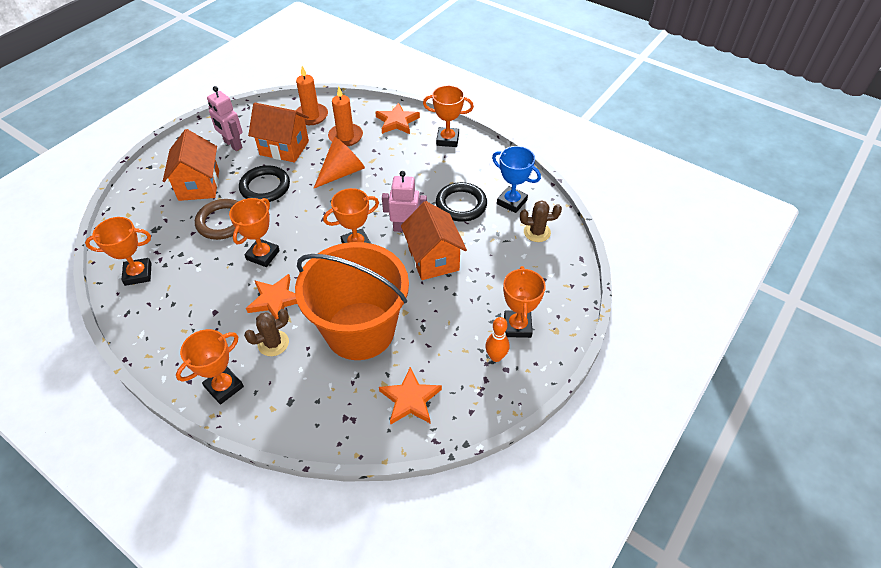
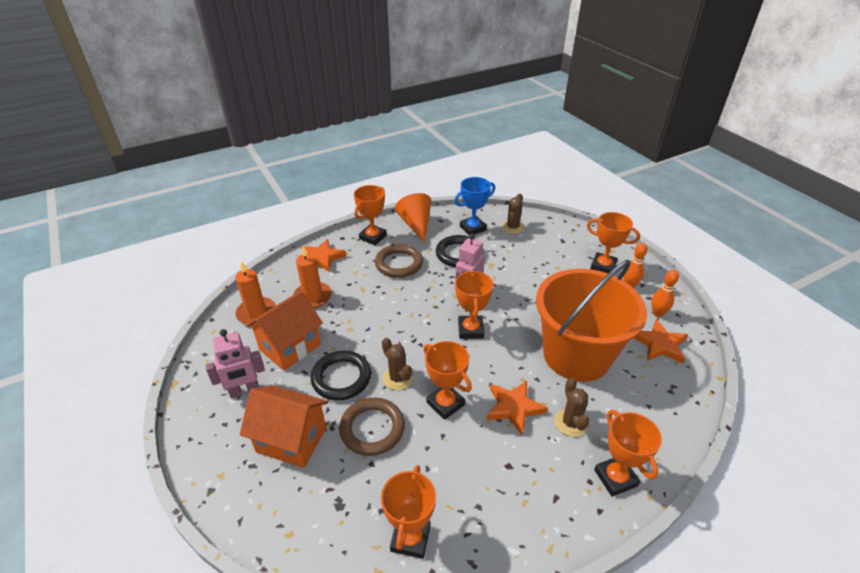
camera: 65 degrees left, 10 degrees down
(278, 218) = (397, 378): none -> brown cactus
(342, 172) = (364, 313): orange cone -> orange cone (416, 224)
(419, 170) = (399, 264): none -> brown ring
(433, 259) = (513, 287): orange house -> none
(461, 391) = (657, 313): none -> orange bowling pin

